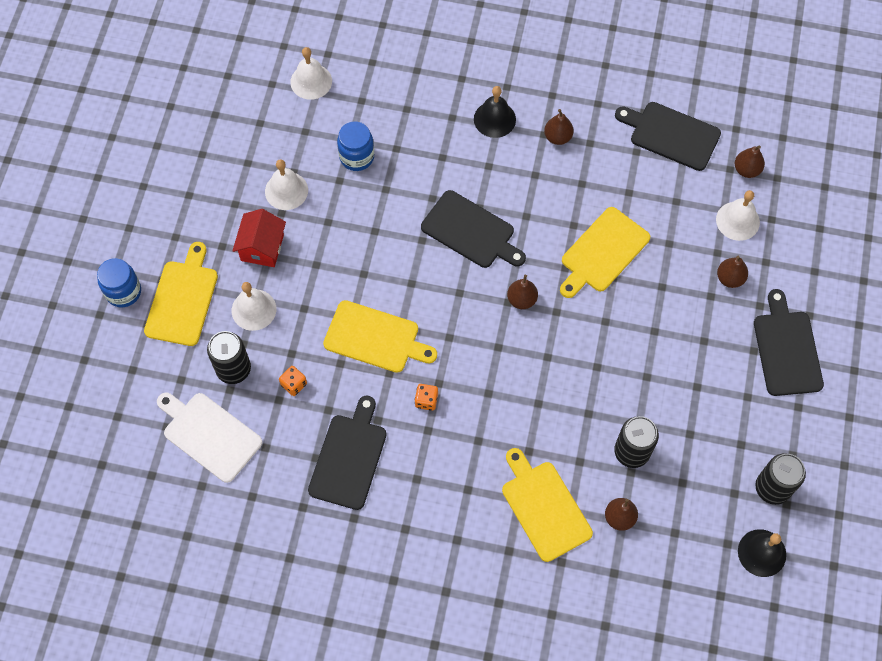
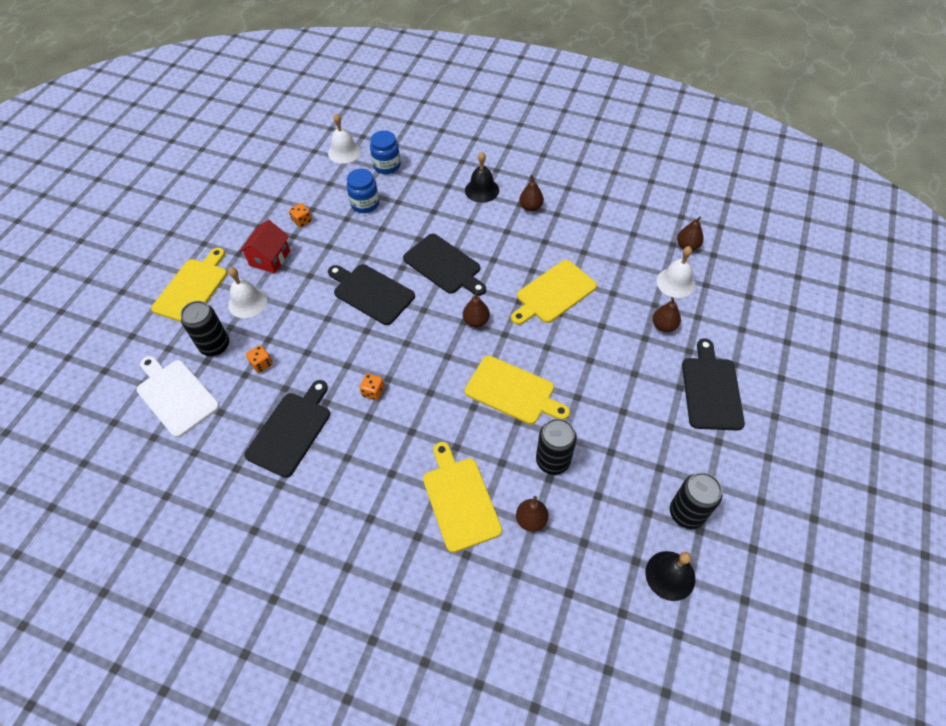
camera: 10 degrees right, 10 degrees down
(123, 292) = (147, 277): blue jar -> blue jar (387, 166)
(286, 190) = (302, 221): white bell -> orange dice
(375, 338) = (342, 336): yellow cutting board -> yellow cutting board (513, 391)
(671, 135) = (625, 215): black cutting board -> black cutting board (371, 293)

